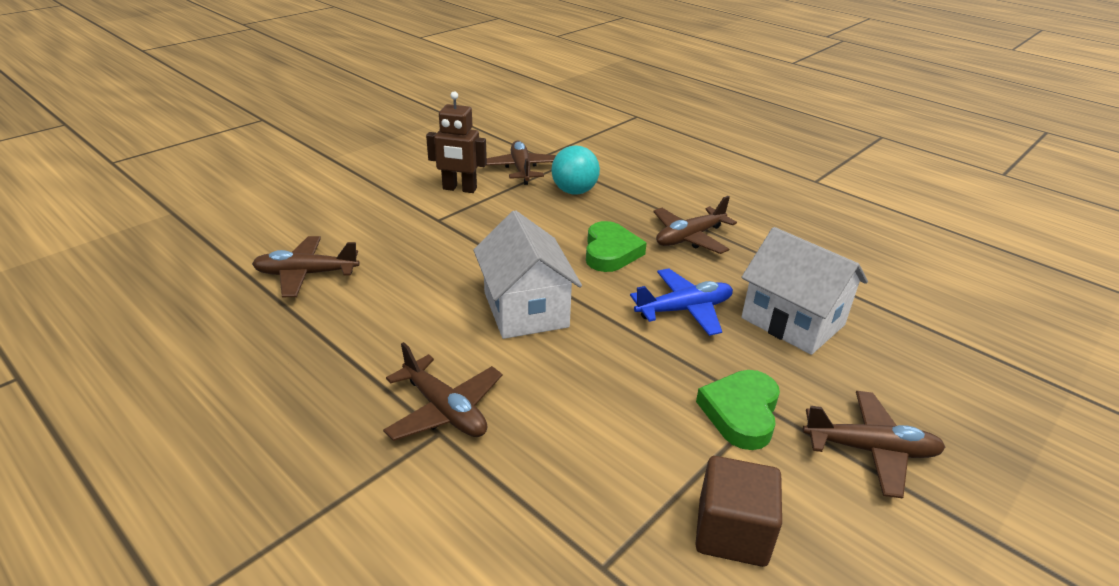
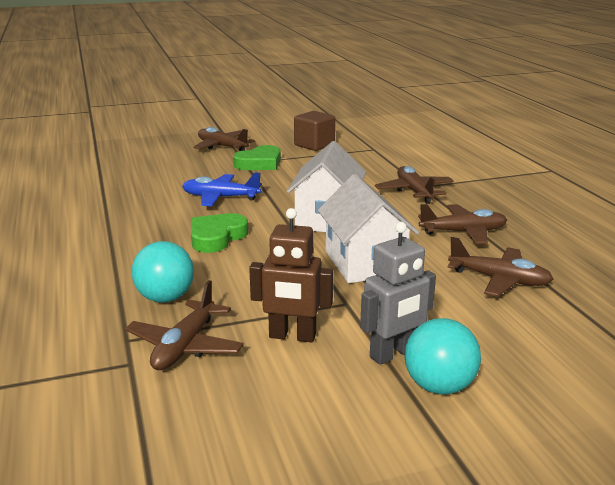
camera: 150 degrees left, 10 degrees down
(348, 184) = (439, 386): none -> turquoise ball
(384, 194) = (393, 354): none -> grey robot
(459, 189) = (292, 336): brown robot -> brown robot turned 150 degrees clockwise
(689, 238) = (136, 232): brown plane -> brown plane (463, 232)
(792, 321) = (166, 181): white house -> white house (364, 263)

